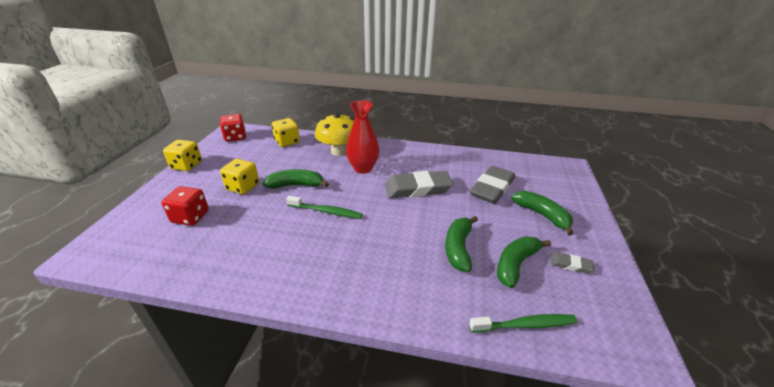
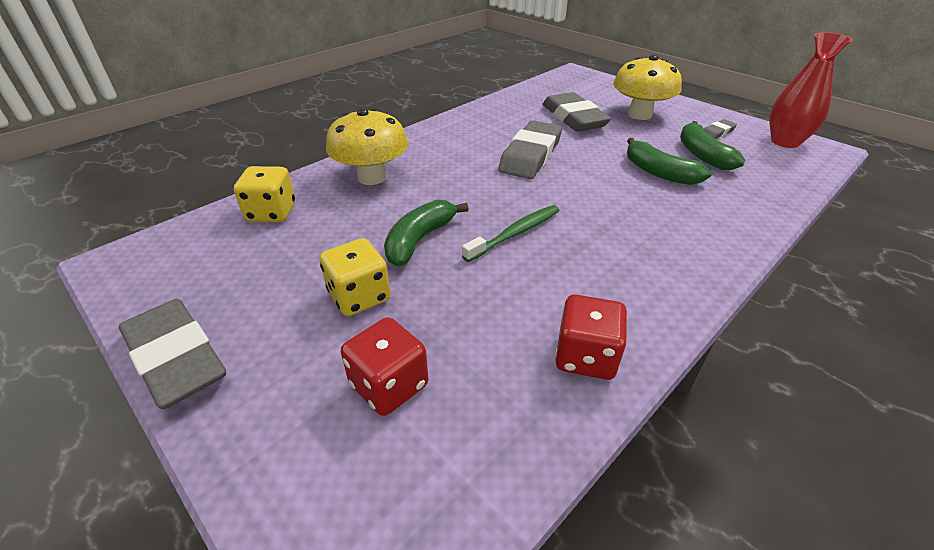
camera: 55 degrees left, 5 degrees up
(187, 165) = (176, 358): yellow dice -> grey eraser
(235, 137) = (156, 264): red dice -> red dice (585, 356)
(363, 168) = (442, 174): red vase -> red vase (785, 141)
(525, 325) = (782, 182): green toothbrush -> none
(542, 215) = (640, 114): green banana -> yellow mushroom

